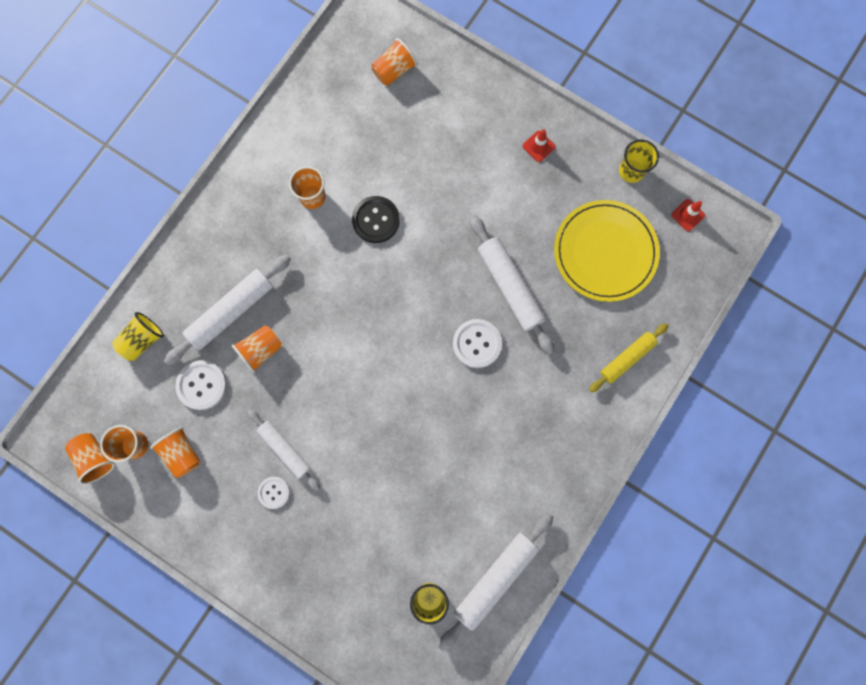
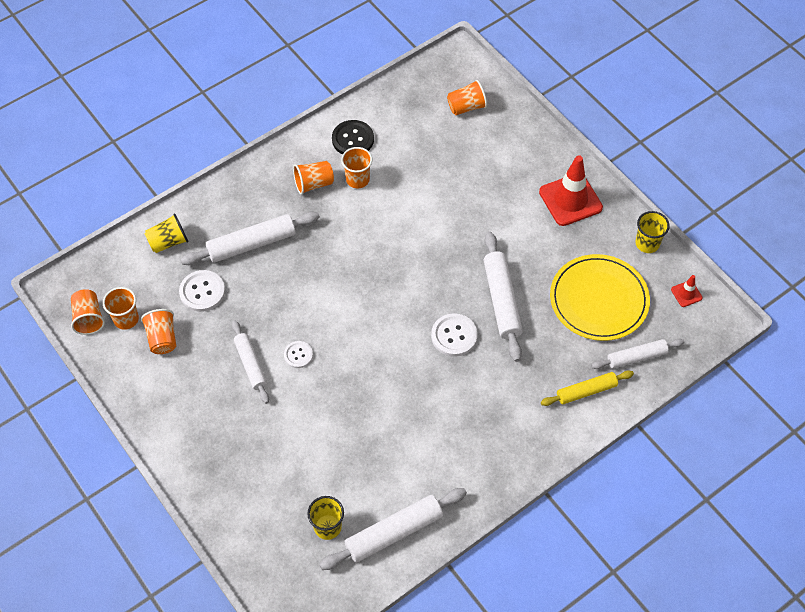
camera: 20 degrees right, 20 degrees down
(261, 350) = (264, 281): orange cup -> orange cup (313, 184)
(274, 492) = (227, 395): white button -> white button (298, 355)
(376, 220) = (404, 213): black button -> black button (353, 139)
(538, 146) = (570, 200): red traffic cone -> red traffic cone, size x2.14
(662, 303) = (636, 357): none -> white rolling pin

